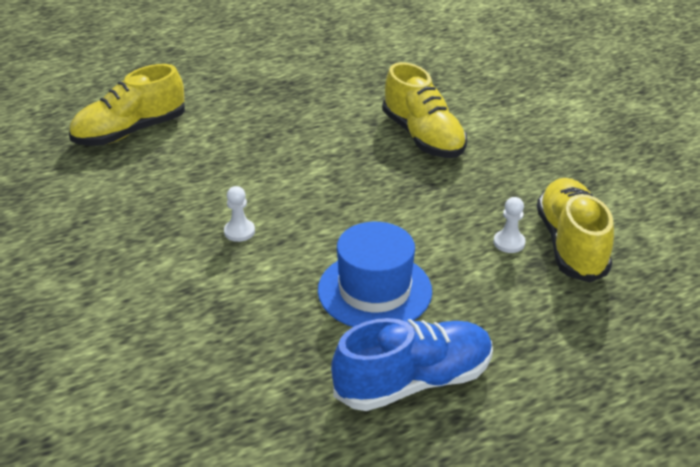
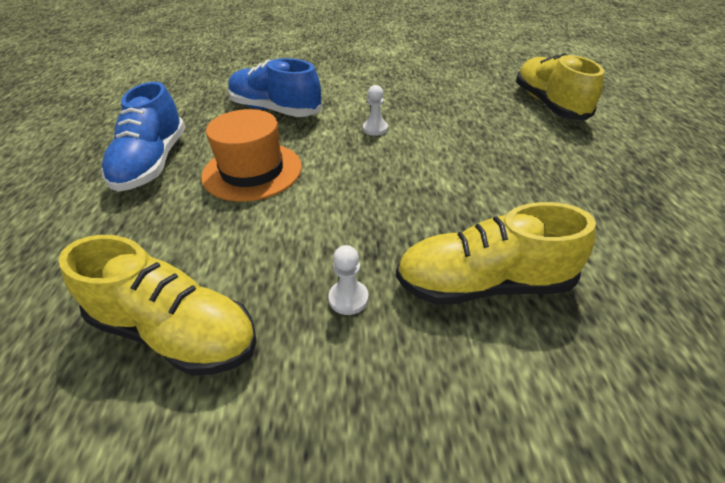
camera: 115 degrees right, 5 degrees up
(228, 331) = (275, 110): none -> blue shoe
(374, 290) = (252, 171): blue hat -> orange hat
(509, 243) = (229, 276): white pawn -> white pawn (348, 298)

